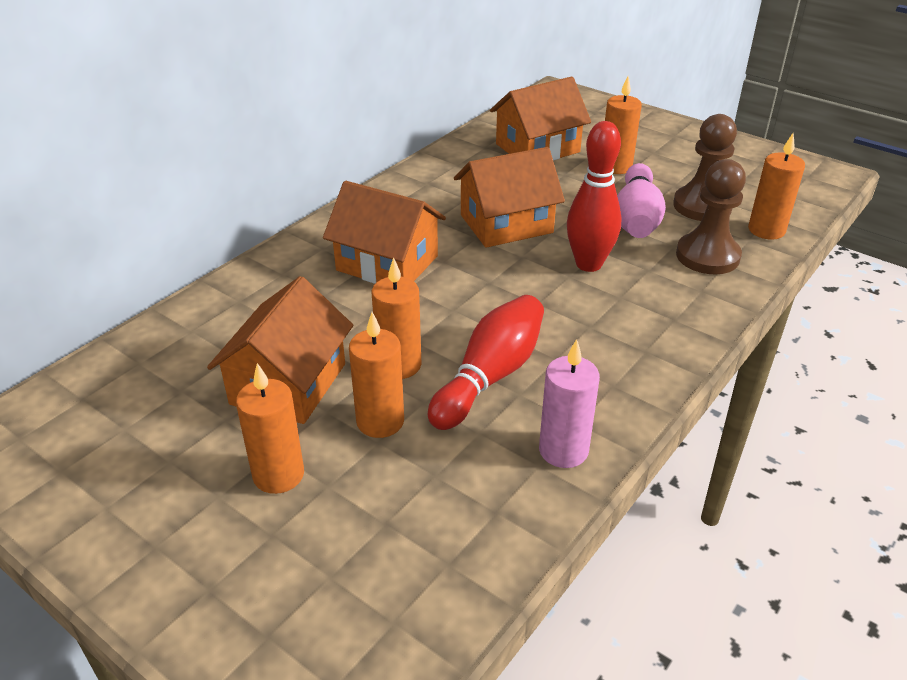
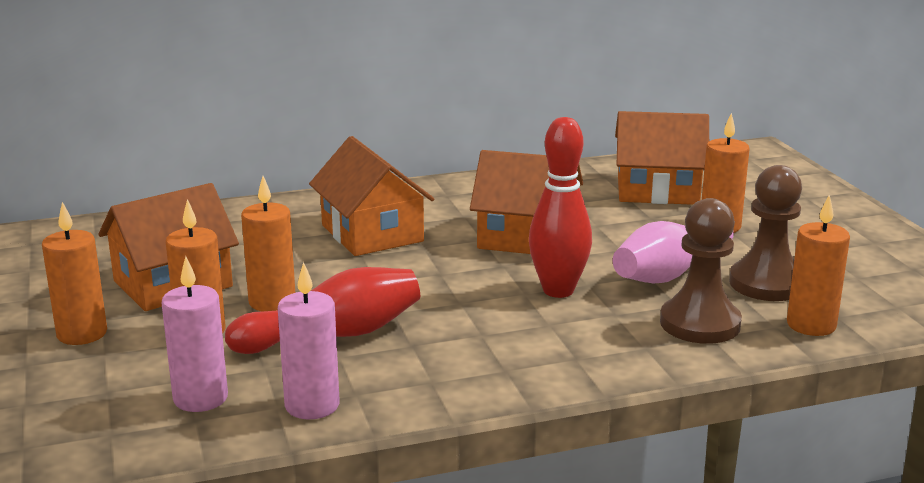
camera: 35 degrees right, 15 degrees down
(472, 488) = (200, 398): none -> pink candle

